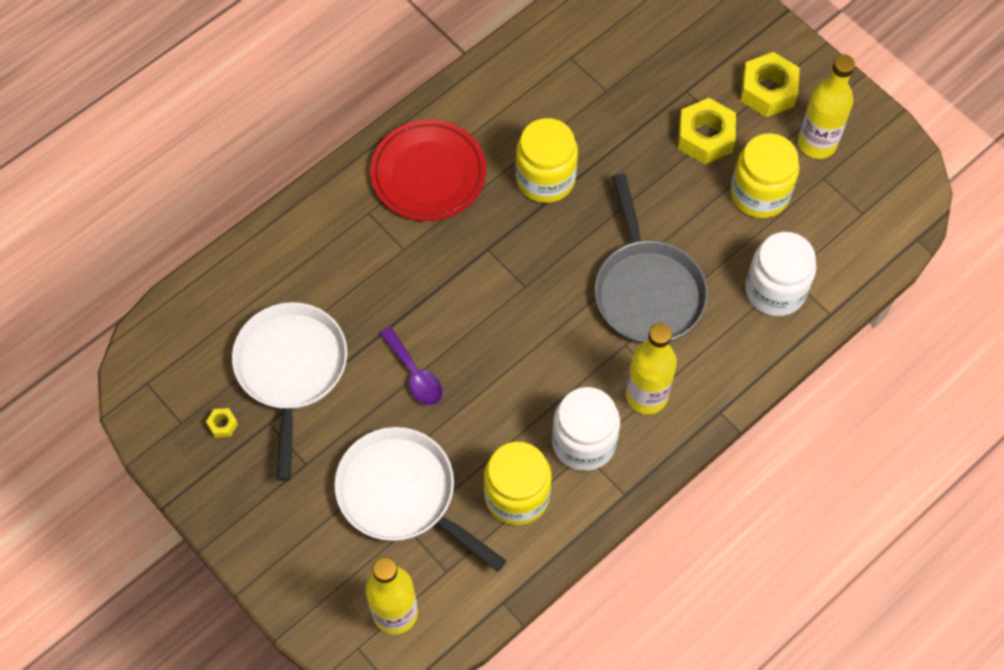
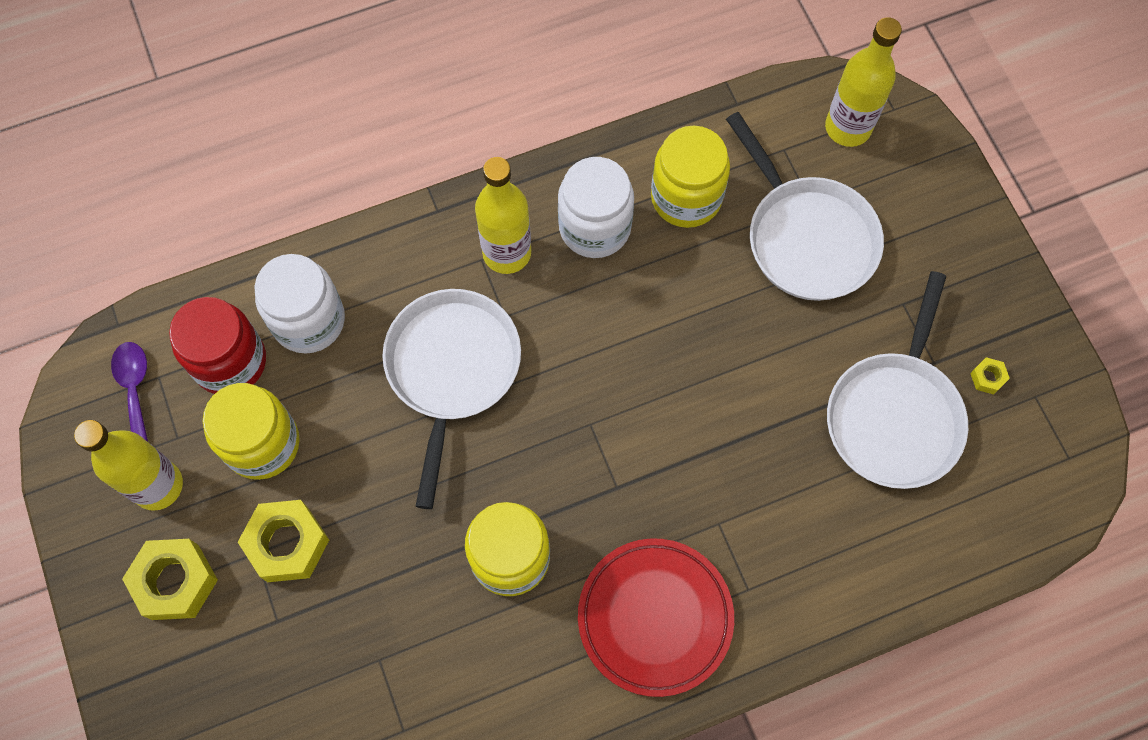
camera: 160 degrees left, 5 degrees up
(414, 374) = (753, 363): purple spoon -> purple spoon (135, 391)
(647, 290) = (451, 370): grey pan -> white pan
(816, 241) = (230, 362): none -> red jar

